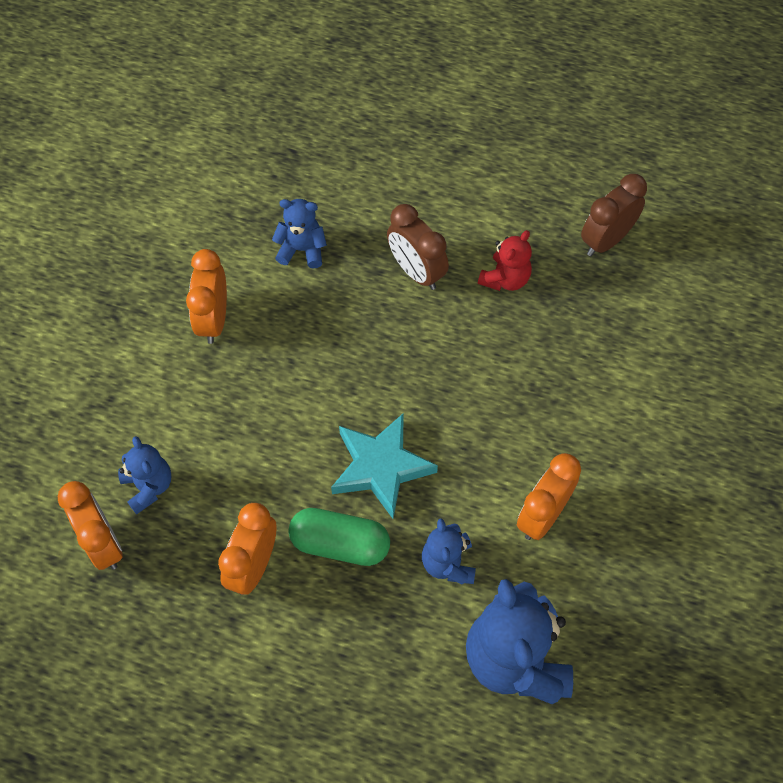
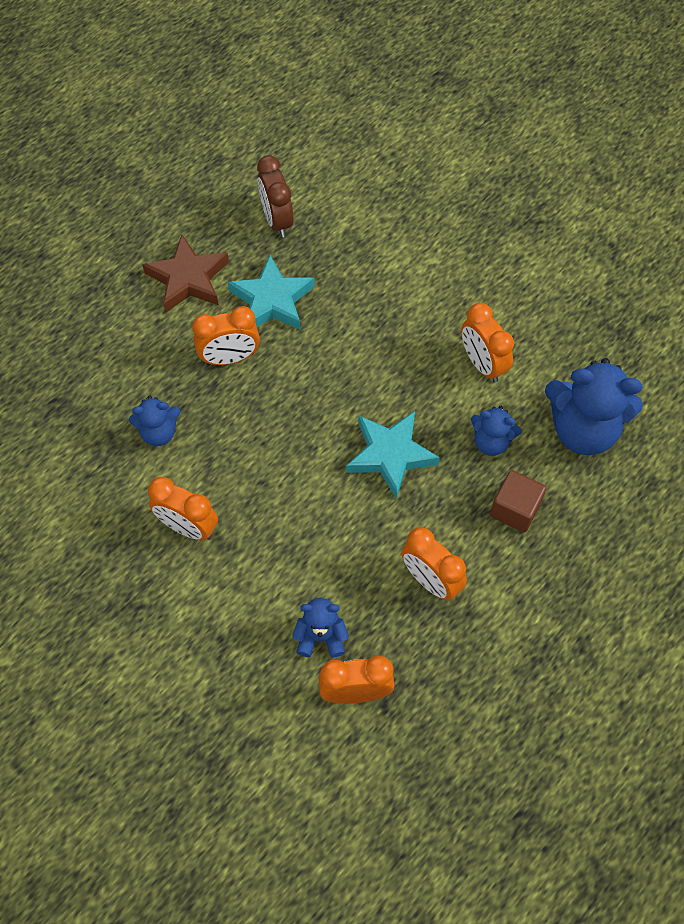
camera: 65 degrees left, 0 degrees up
(302, 249) = (159, 432): blue teddy bear -> blue teddy bear turned 135 degrees counterclockwise
(340, 543) = (441, 510): green capsule -> none
(377, 620) = (515, 509): none -> brown cube
(416, 271) = (230, 358): brown clock -> orange clock
(487, 195) = (188, 278): none -> brown star
(505, 279) = (272, 300): red teddy bear -> turquoise star

